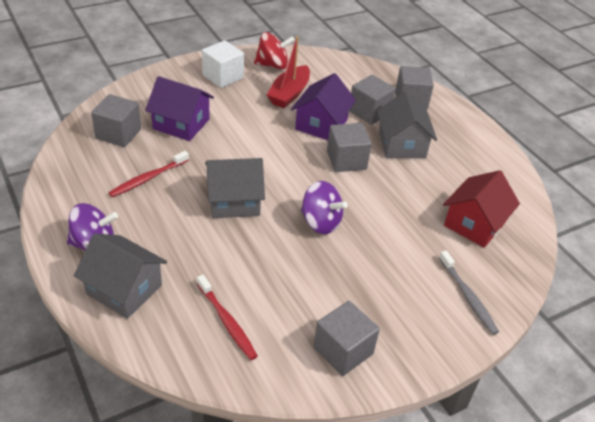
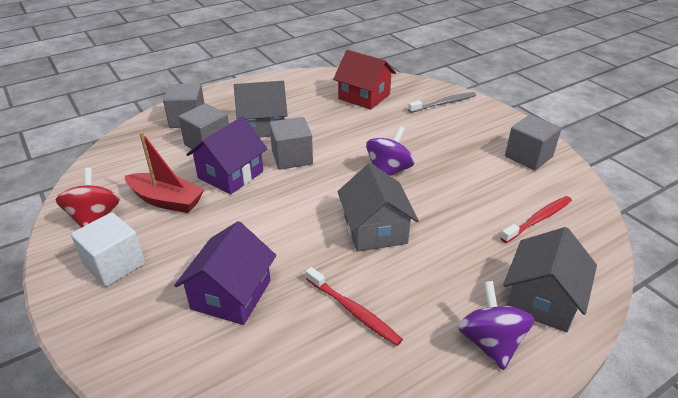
camera: 90 degrees left, 5 degrees down
(118, 134) = (258, 365): grey cube -> none
(321, 124) = (230, 174): purple house -> purple house turned 75 degrees counterclockwise

